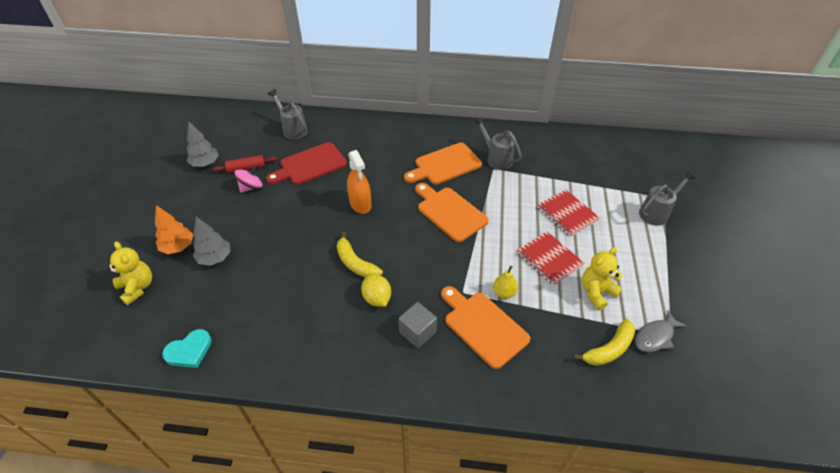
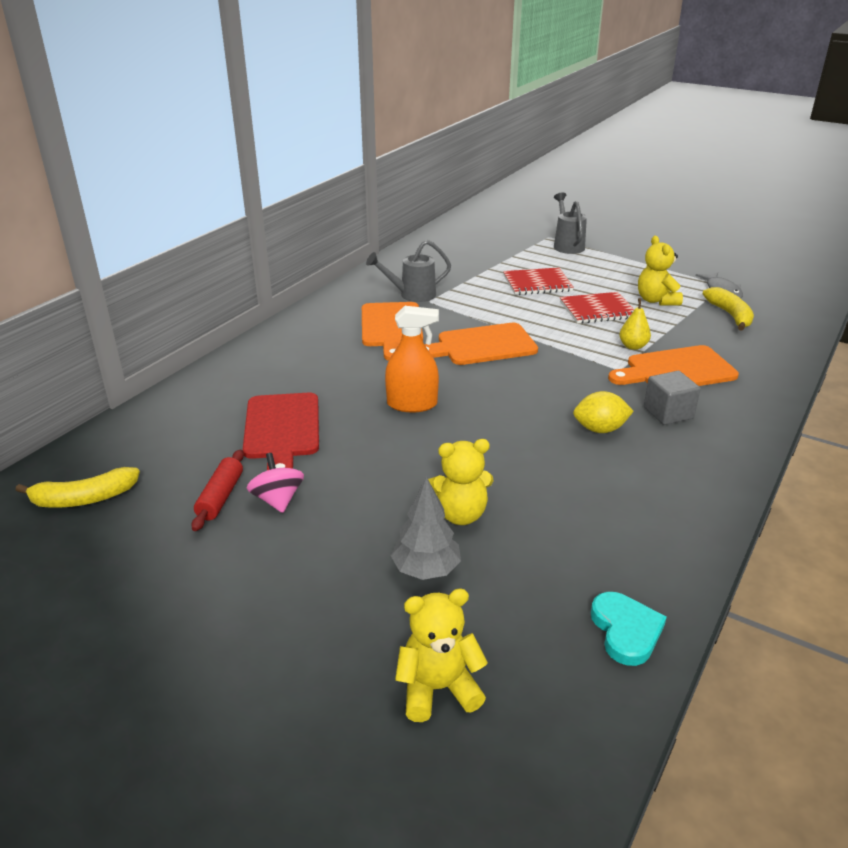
camera: 65 degrees left, 15 degrees down
(178, 247) = (364, 615): orange tree -> none
(205, 164) = (152, 546): grey tree -> none
(263, 257) = (459, 514): none -> yellow teddy bear
(293, 129) = (170, 429): grey watering can -> none
(355, 263) = (526, 432): yellow banana -> yellow banana (84, 499)

